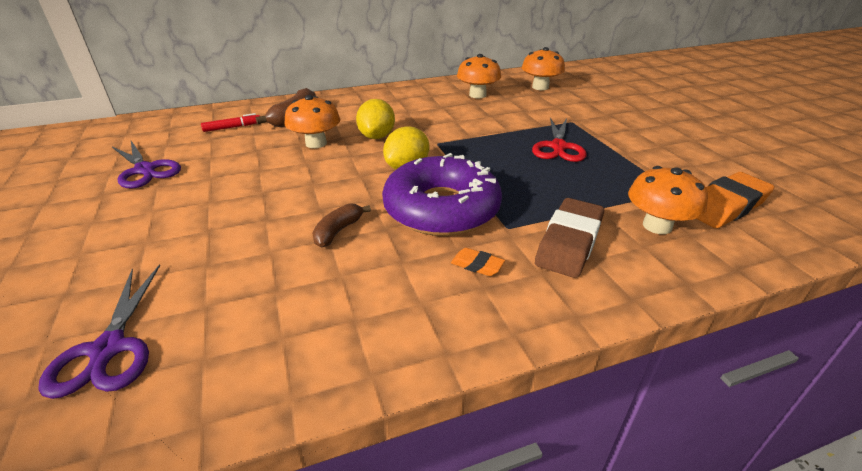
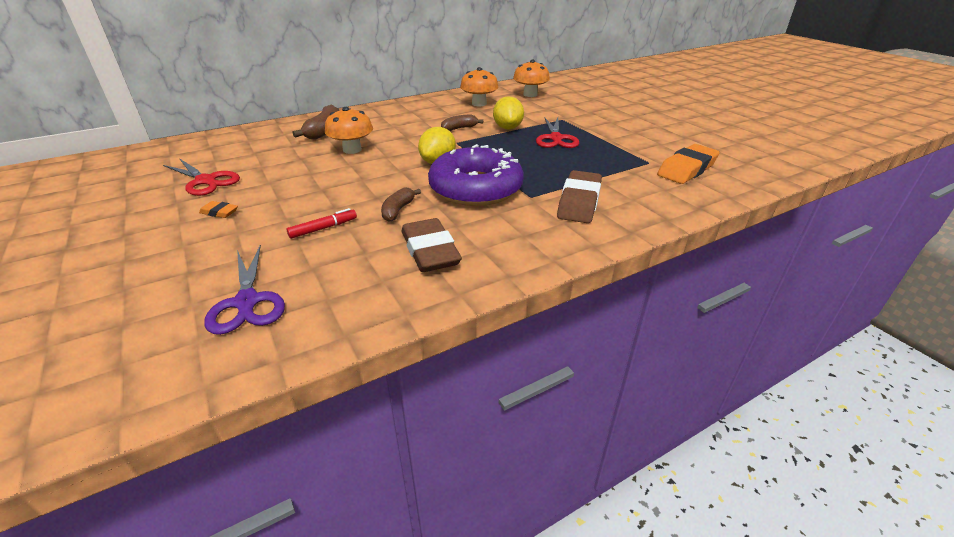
camera: 10 degrees left, 0 degrees up
(145, 170) = (206, 181): purple scissors -> red scissors
(232, 127) = (270, 142): red marker -> red marker (323, 228)
(356, 298) = (430, 251): none -> brown eraser
(377, 136) = (403, 141): yellow lemon -> yellow lemon (508, 128)
(446, 125) = (459, 128): none -> brown banana
(477, 265) = (515, 222): orange eraser -> orange eraser (219, 212)
(657, 226) = (640, 186): orange mushroom -> none

